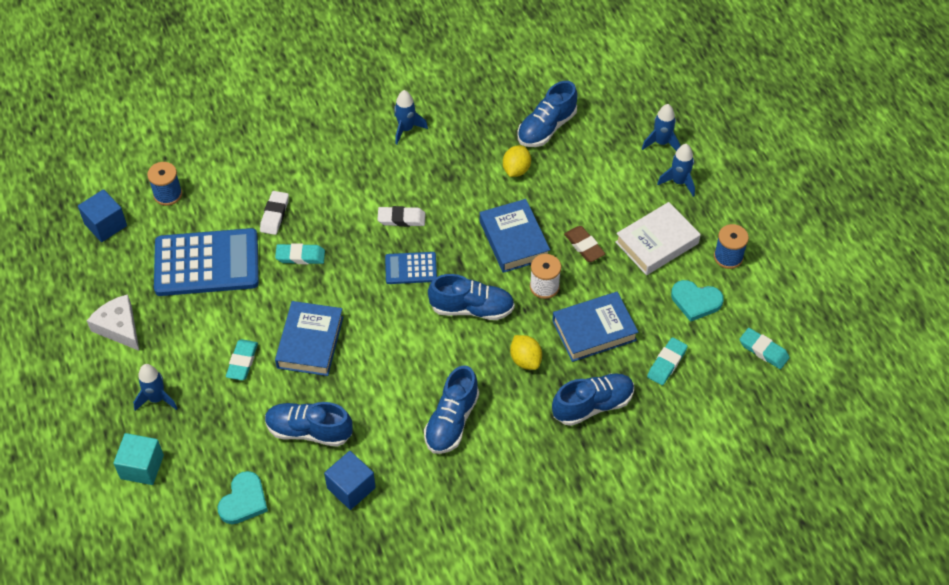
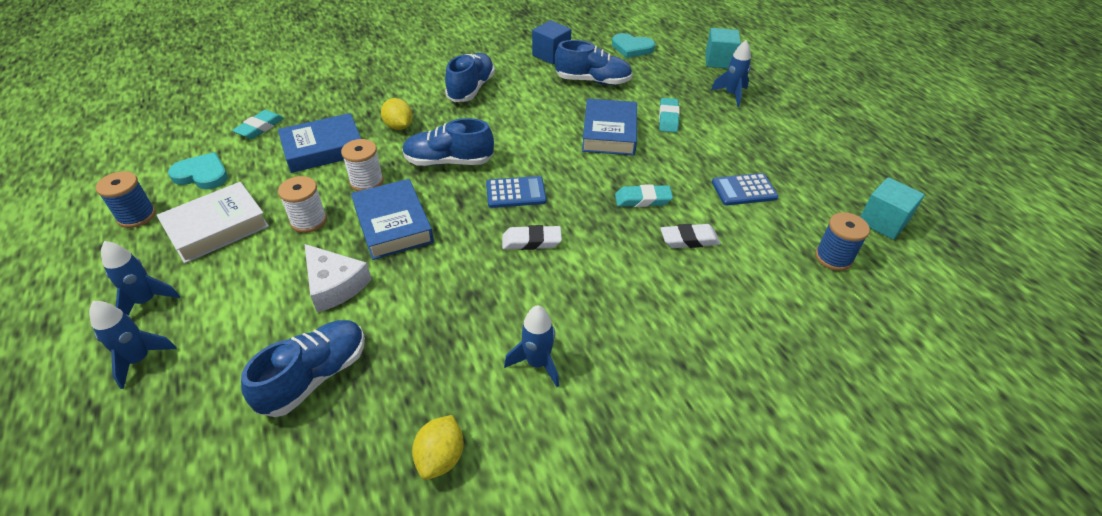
camera: 175 degrees right, 10 degrees down
(105, 225) = (883, 222): blue cube -> turquoise cube
(119, 327) = (799, 138): white cheese -> white cheese (334, 285)
(207, 263) = (744, 190): blue calculator -> blue calculator, size x0.50
(244, 500) = (632, 48): turquoise heart -> turquoise heart turned 90 degrees counterclockwise
(274, 215) = (689, 240): white eraser -> white eraser turned 75 degrees clockwise
(516, 170) = (375, 308): yellow lemon -> yellow lemon (441, 457)
(584, 246) = (309, 221): brown eraser -> white spool
(592, 405) = (343, 100): blue shoe -> none
(763, 350) = (155, 139): turquoise eraser -> none

